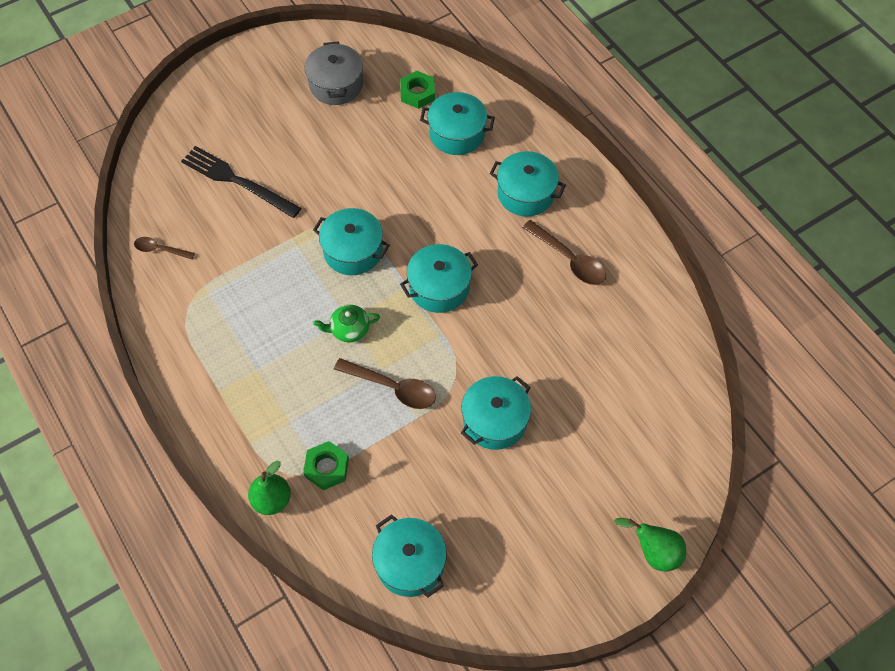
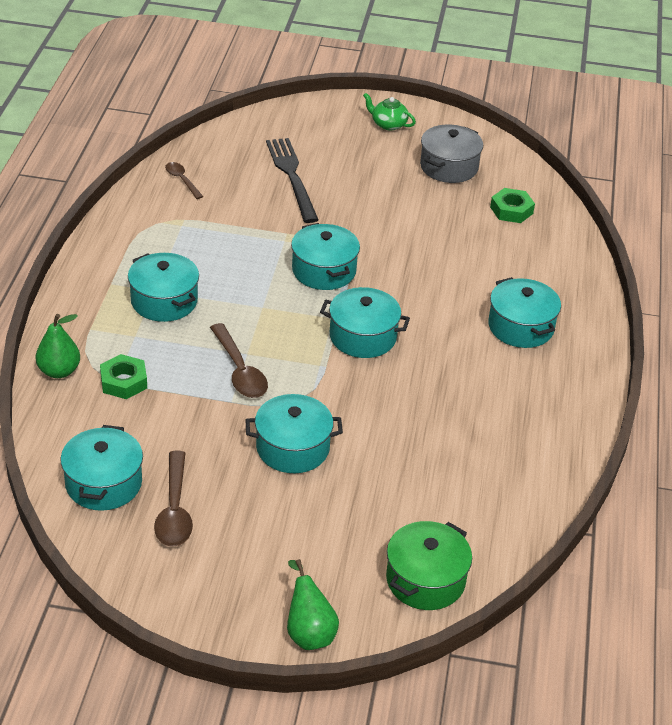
camera: 40 degrees right, 20 degrees down
(349, 329) = (255, 314): green teapot -> green teapot (388, 124)
(457, 134) = (511, 254): turquoise pot -> turquoise pot (164, 301)
(568, 259) = (501, 392): brown spoon -> brown spoon (174, 509)
(675, 448) = (425, 580): none -> green pot

